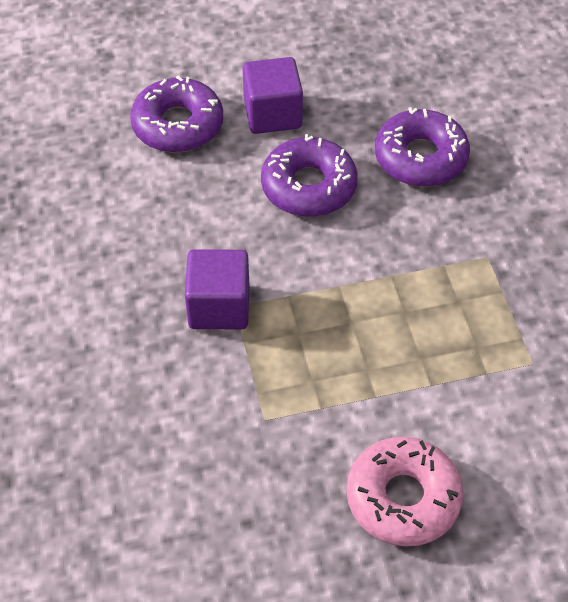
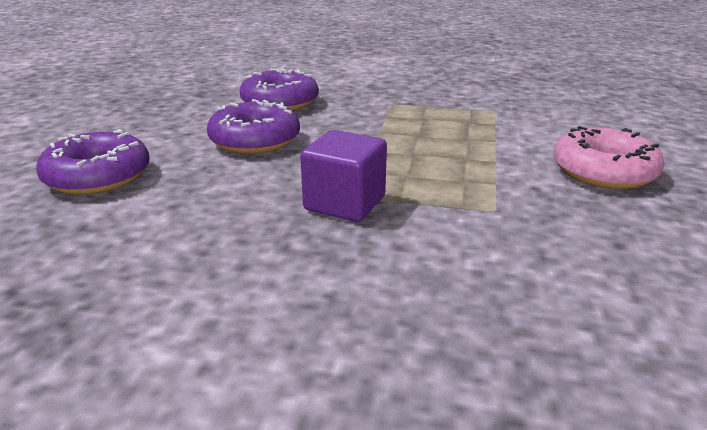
camera: 65 degrees left, 25 degrees down
(272, 114) = (157, 137): purple cube -> none

